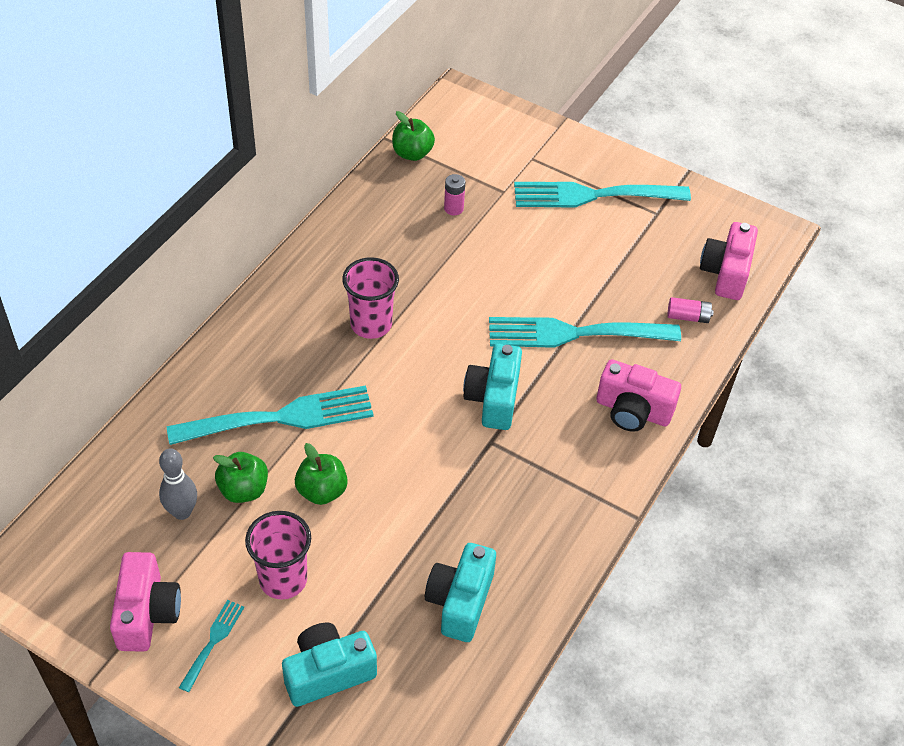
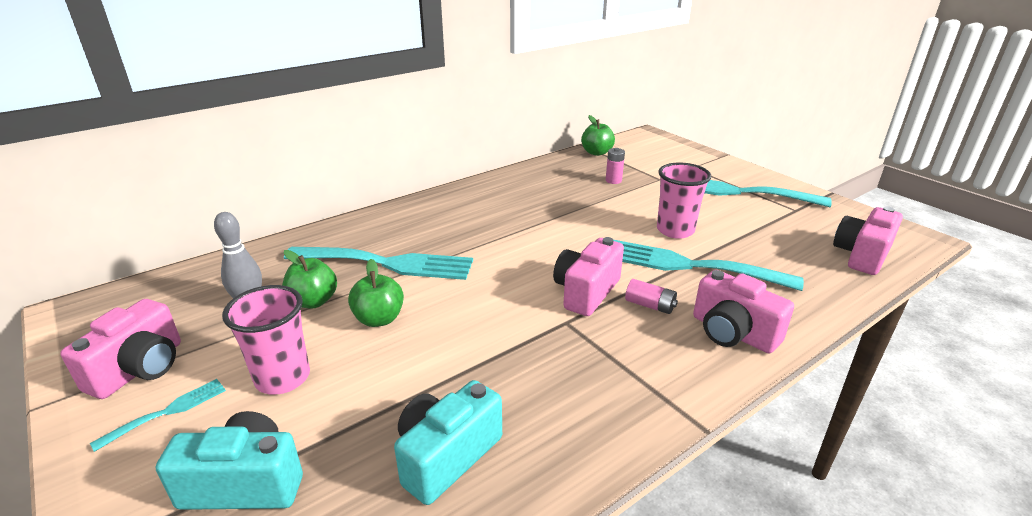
camera: 25 degrees right, 20 degrees down
(371, 324) = (505, 226): pink cup -> pink cup (675, 230)
(493, 399) = (586, 292): turquoise camera -> pink camera
(688, 317) = (814, 277): pink battery -> pink battery (650, 305)

